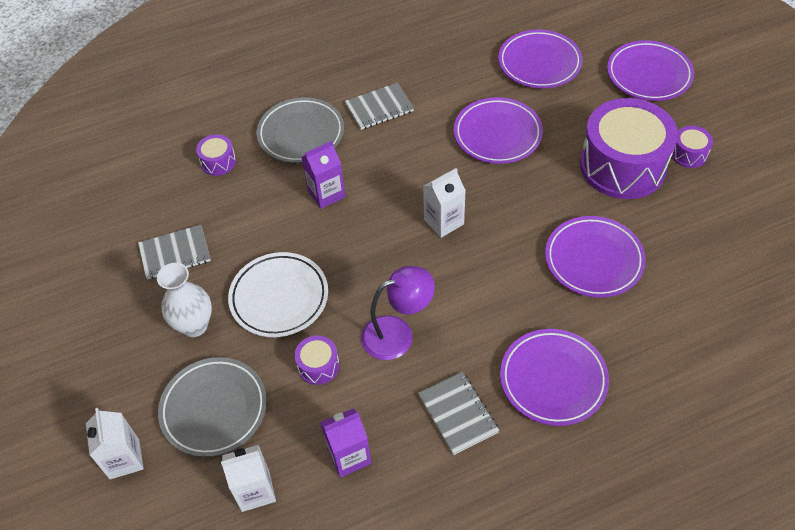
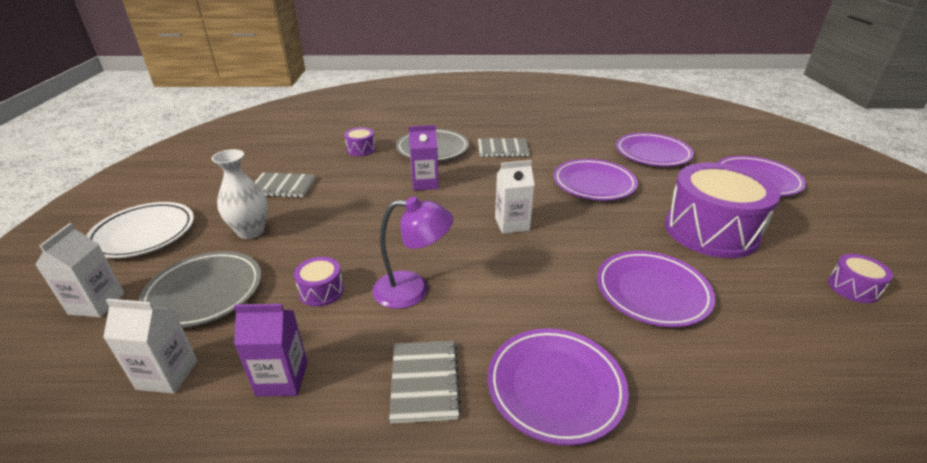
camera: 20 degrees right, 20 degrees down
(279, 297) = (332, 234): white plate -> white plate (144, 234)
(689, 154) = (788, 239): purple drum -> purple drum (853, 288)

